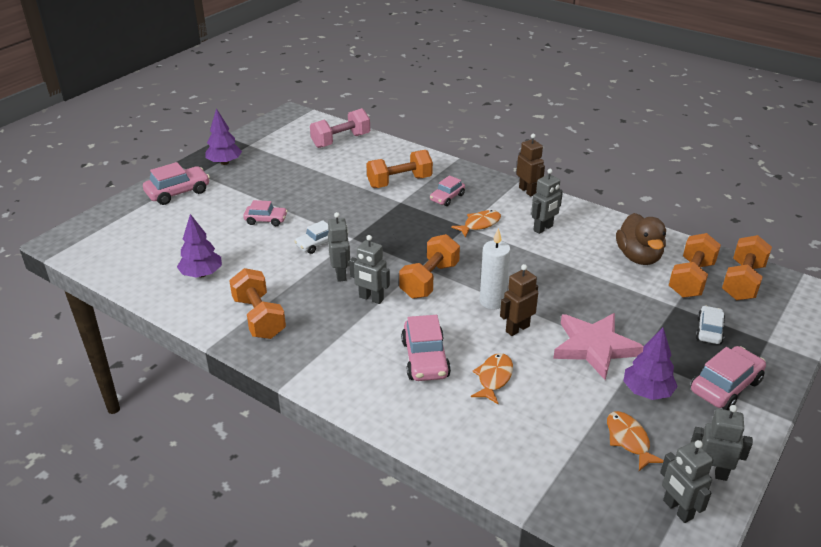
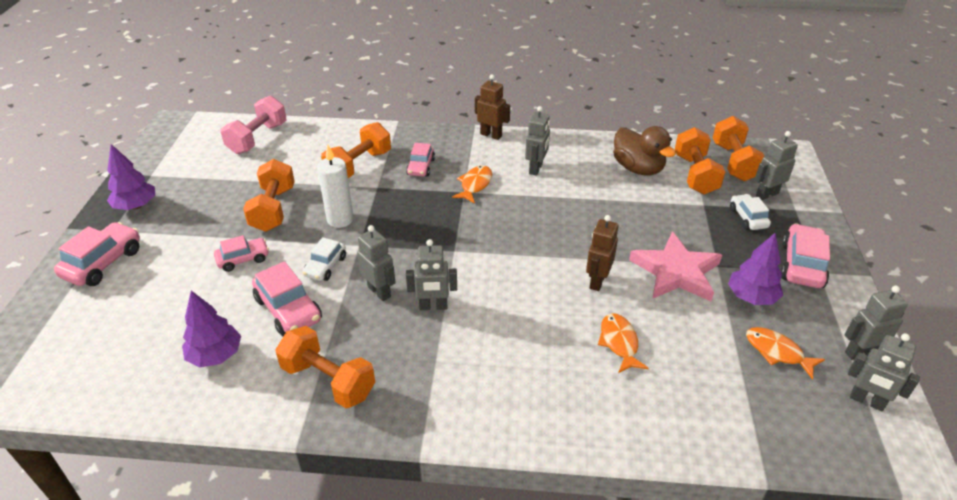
camera: 30 degrees left, 5 degrees up
(425, 359) = (540, 351): pink car -> pink car (288, 310)
(429, 280) = (475, 263): orange dumbbell -> orange dumbbell (273, 209)
(492, 301) = (552, 262): white candle -> white candle (340, 219)
(749, 319) = (766, 194): none -> grey robot

